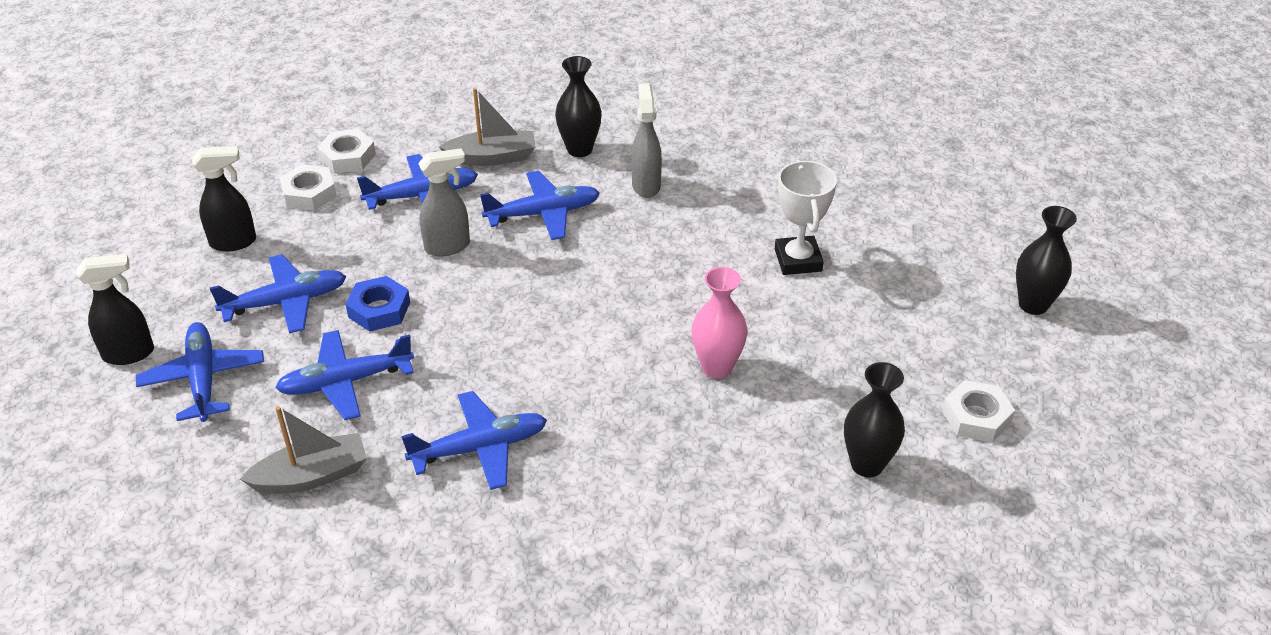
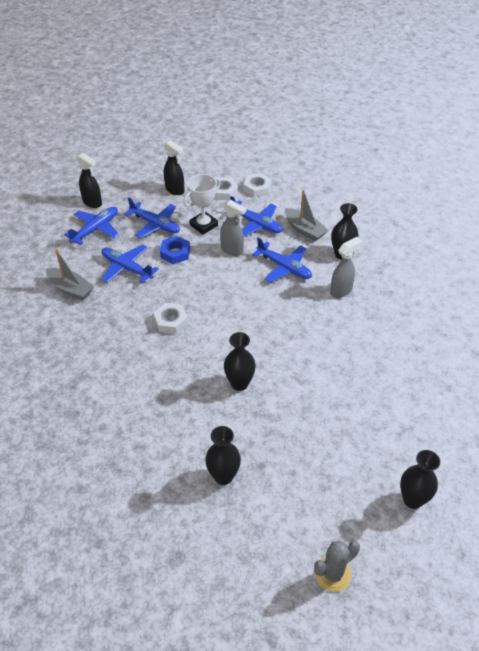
camera: 55 degrees right, 5 degrees up
(479, 448) = (123, 329): blue plane -> none
(717, 367) = (239, 383): pink vase -> black vase
(798, 260) = (345, 377): white trophy -> white trophy (203, 225)
(976, 417) = (297, 510): white nut -> white nut (171, 321)
(1093, 432) = (333, 574): none -> grey cactus

